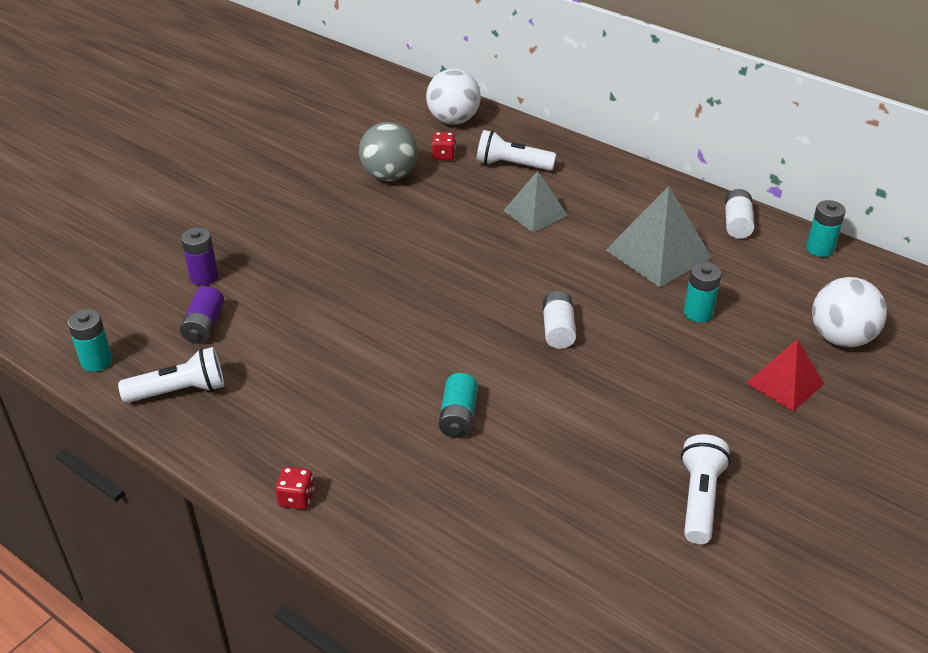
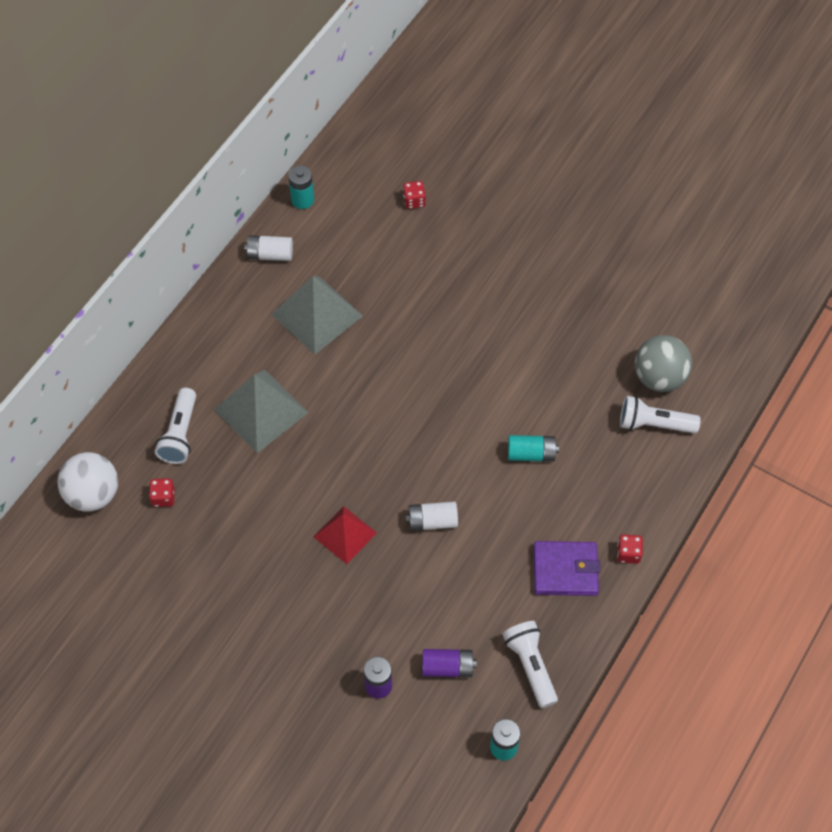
camera: 95 degrees left, 20 degrees up
(290, 433) = (565, 570): none -> purple wallet
(389, 176) = (202, 544): grey ball -> grey ball (659, 377)
(535, 213) = (261, 410): grey pyramid -> grey pyramid, size x1.55
(558, 330) = (424, 389): white battery -> white battery (432, 521)
(698, 313) = (393, 291): turquoise battery -> none
(699, 499) = (588, 302): white flashlight -> white flashlight (654, 424)
(785, 383) = (468, 241): red pyramid -> red pyramid (345, 534)
(840, 338) = (414, 201): white ball -> red dice

